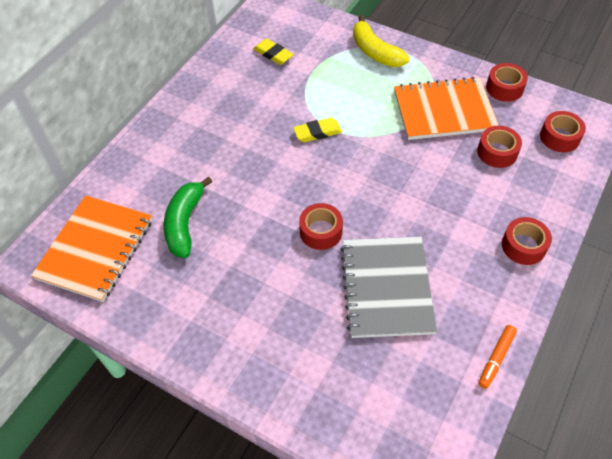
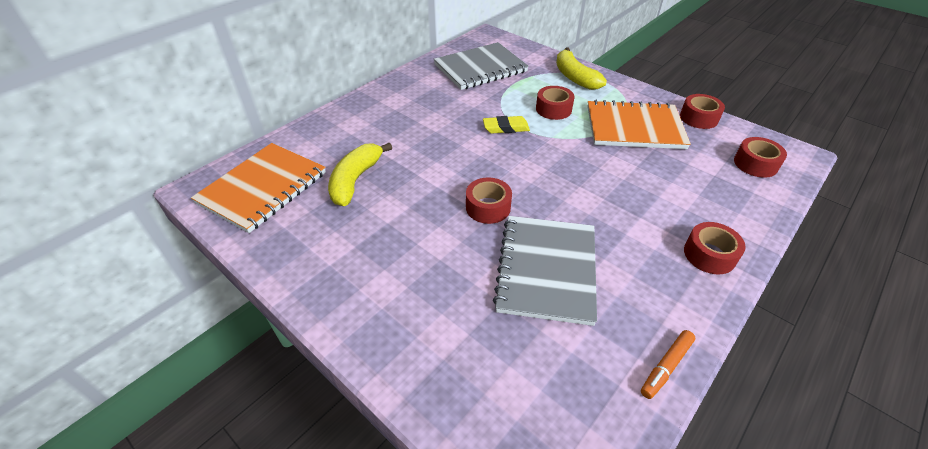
camera: 10 degrees right, 10 degrees down
(185, 223) = (355, 180): green banana -> yellow banana
(273, 54) = (480, 68): yellow eraser -> grey notebook
(497, 152) = (686, 167): red tape -> red tape (553, 109)

